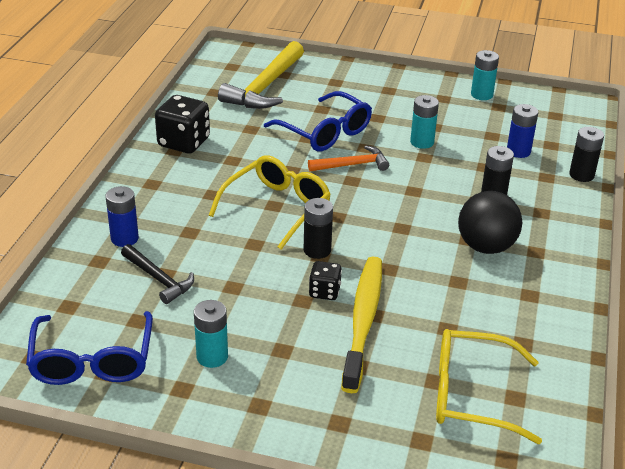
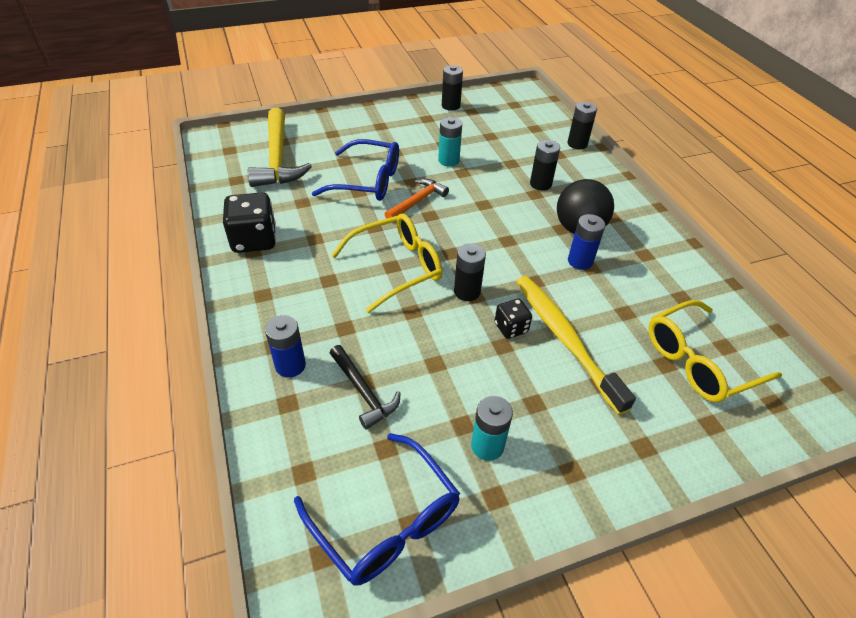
camera: 35 degrees left, 10 degrees up
(158, 279) = (363, 391): black hammer -> black hammer turned 45 degrees clockwise
(277, 208) = (397, 267): yellow glasses -> yellow glasses turned 60 degrees clockwise
(481, 95) = (450, 106): turquoise battery -> black battery
(518, 151) = (520, 141): blue battery -> blue battery (580, 261)

